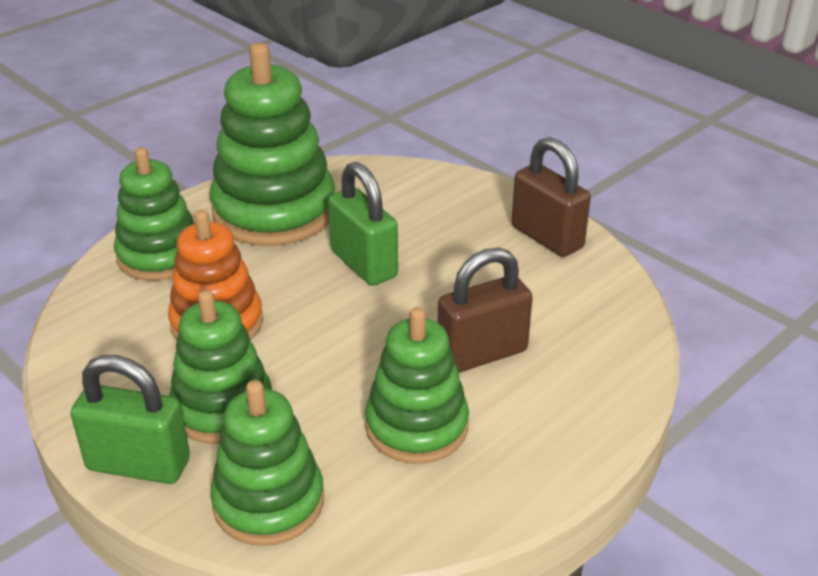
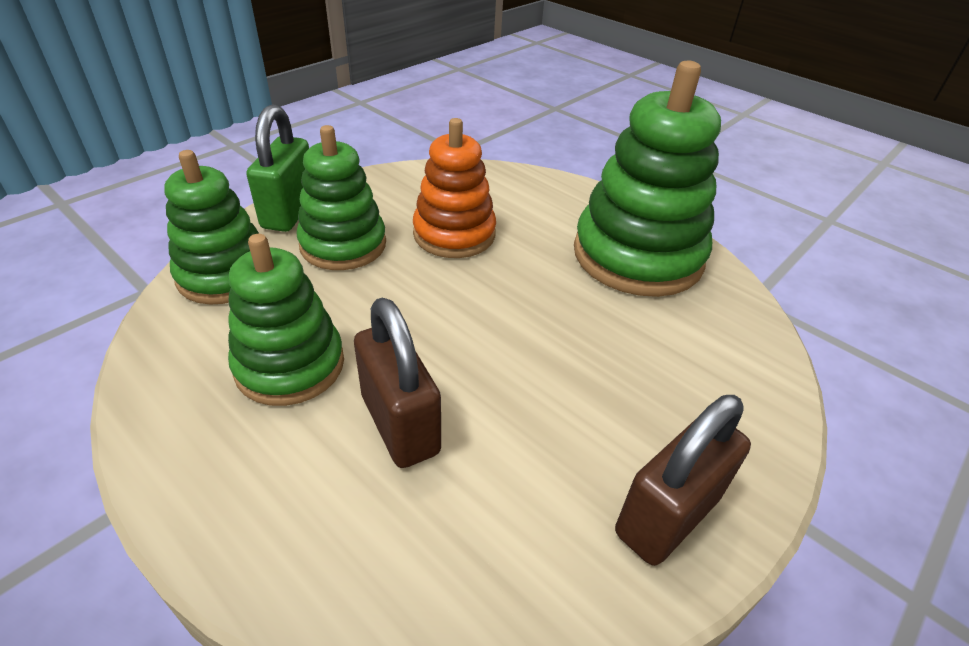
camera: 85 degrees right, 5 degrees up
(160, 256) = (546, 198): green stacking toy -> none
(363, 264) = (559, 322): green padlock -> none

